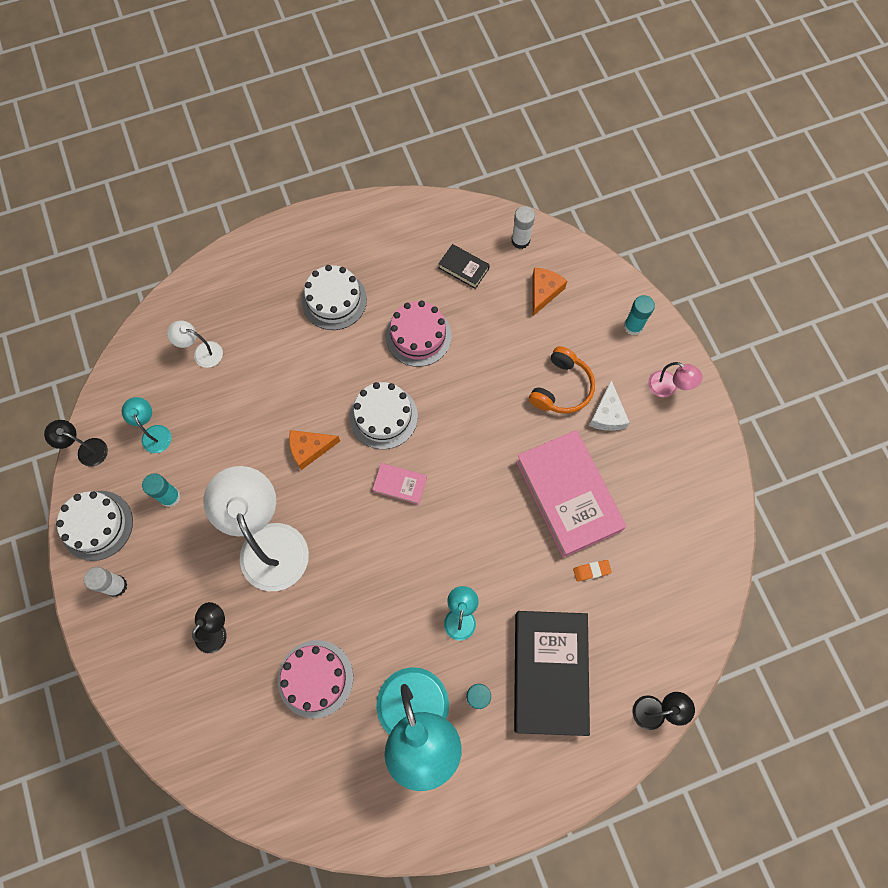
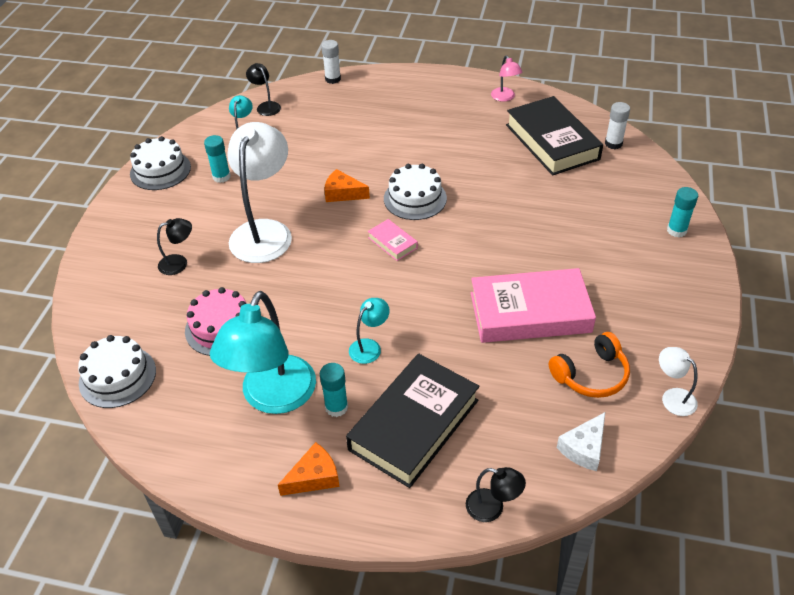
camera: 35 degrees right, 25 degrees down
(86, 450) = (193, 130): black lamp -> black lamp (266, 106)
(116, 586) = (140, 207): white glue stick -> white glue stick (333, 79)
(202, 352) = (315, 113): white lamp -> white lamp (673, 397)
(334, 300) = (434, 122): white cake -> white cake (117, 376)
(418, 336) = (482, 165): pink cake -> none
(463, 268) = (552, 142): black book -> black book, size x2.26
(544, 292) = (610, 180): orange cheese -> orange cheese (314, 477)
(561, 388) = (579, 242): orange headphones -> orange headphones (591, 375)
(568, 495) = (530, 312): pink book -> pink book turned 75 degrees clockwise
(591, 571) = (511, 373): orange eraser -> none
(607, 414) = (608, 276): white cheese -> white cheese (584, 448)
(668, 387) = (681, 282): pink lamp -> pink lamp (505, 97)

